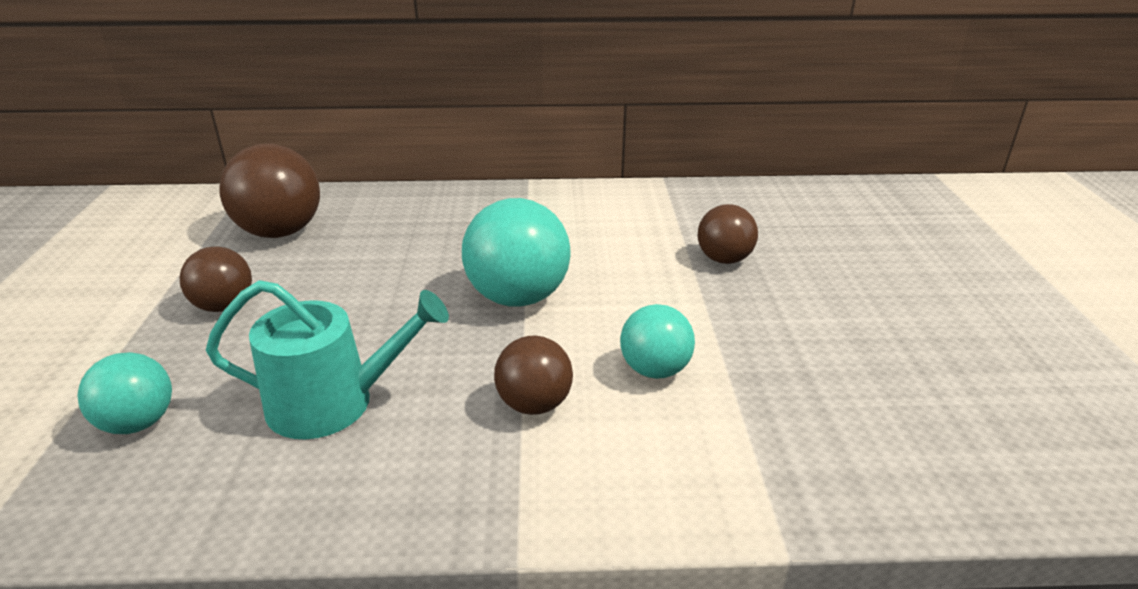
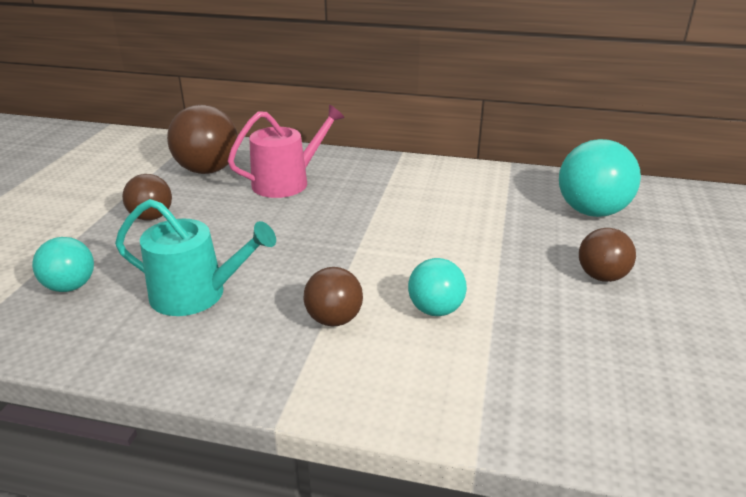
camera: 15 degrees right, 0 degrees up
(396, 235) = (287, 182): none -> pink watering can
(518, 297) = (355, 240): turquoise ball -> turquoise ball (591, 211)
(724, 259) = (531, 234): brown ball -> brown ball (601, 276)

